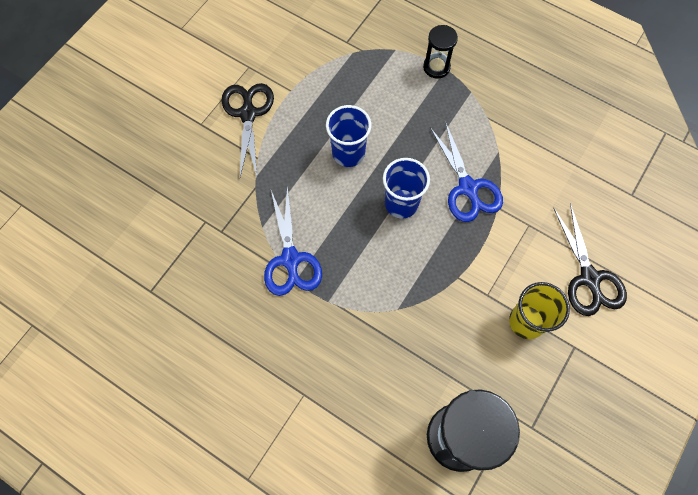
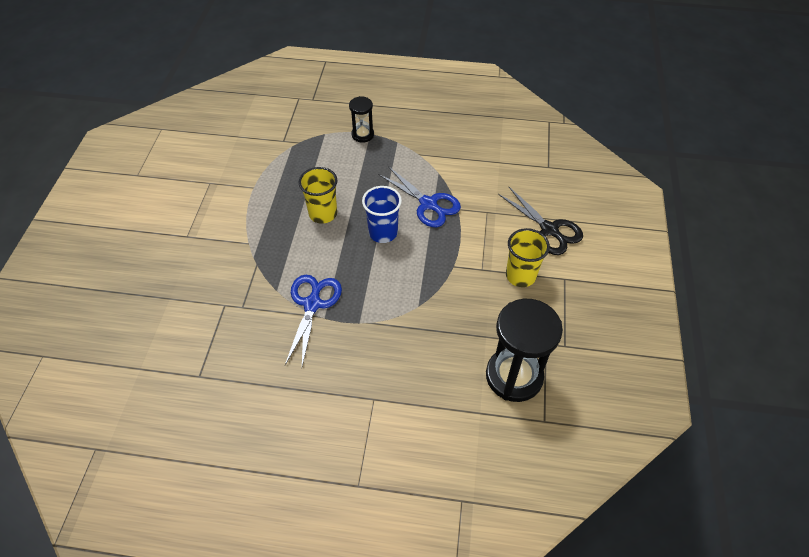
camera: 25 degrees left, 15 degrees down
(248, 114) = (225, 215): black scissors -> none
(290, 259) = (312, 304): blue scissors -> blue scissors turned 135 degrees counterclockwise
(348, 153) = (323, 214): blue cup -> yellow cup

